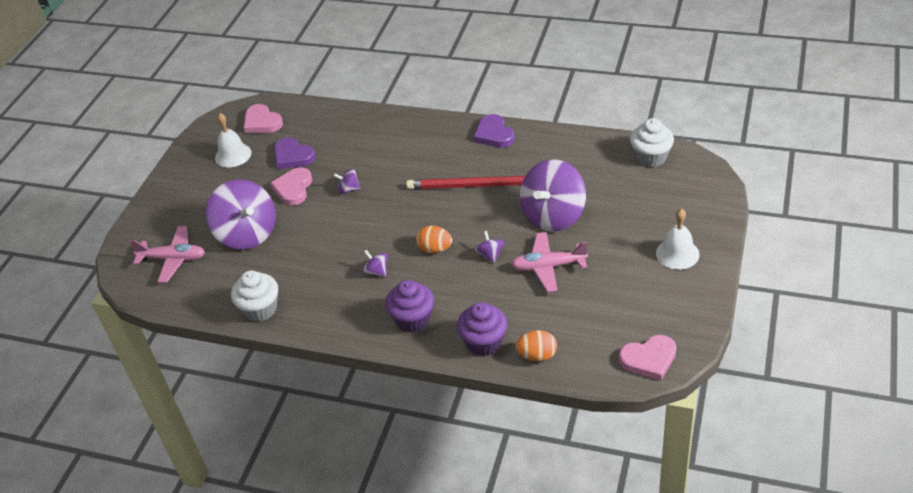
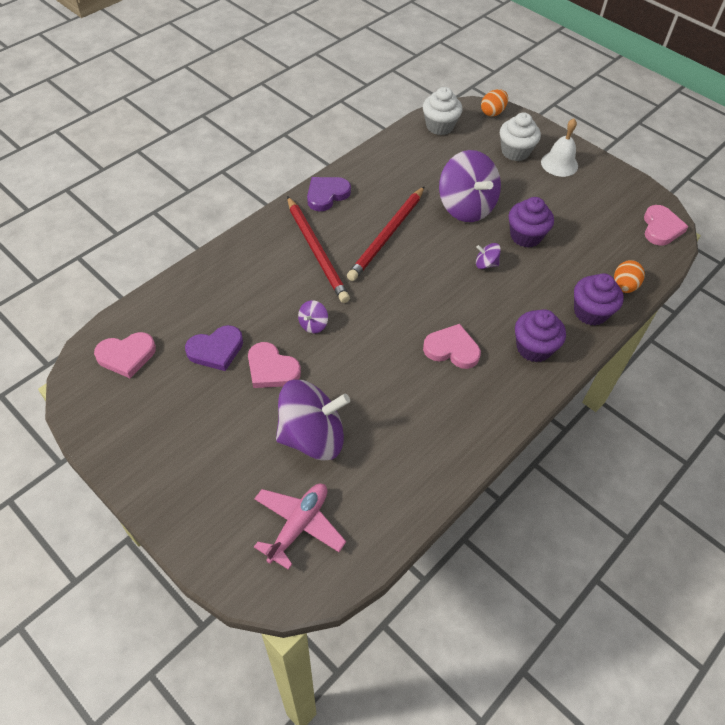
camera: 70 degrees left, 10 degrees up
(233, 155) = (160, 403): white bell -> none
(260, 309) = (442, 465): white cupcake -> white cupcake (515, 152)
(376, 271) = (452, 349): purple spinning top -> pink heart
(426, 157) = (316, 251): none -> red pencil
(435, 249) = (452, 296): orange egg -> orange egg (492, 112)
(494, 134) = (326, 195): purple heart -> purple heart turned 135 degrees clockwise
(548, 267) = (525, 236): pink plane -> purple cupcake

